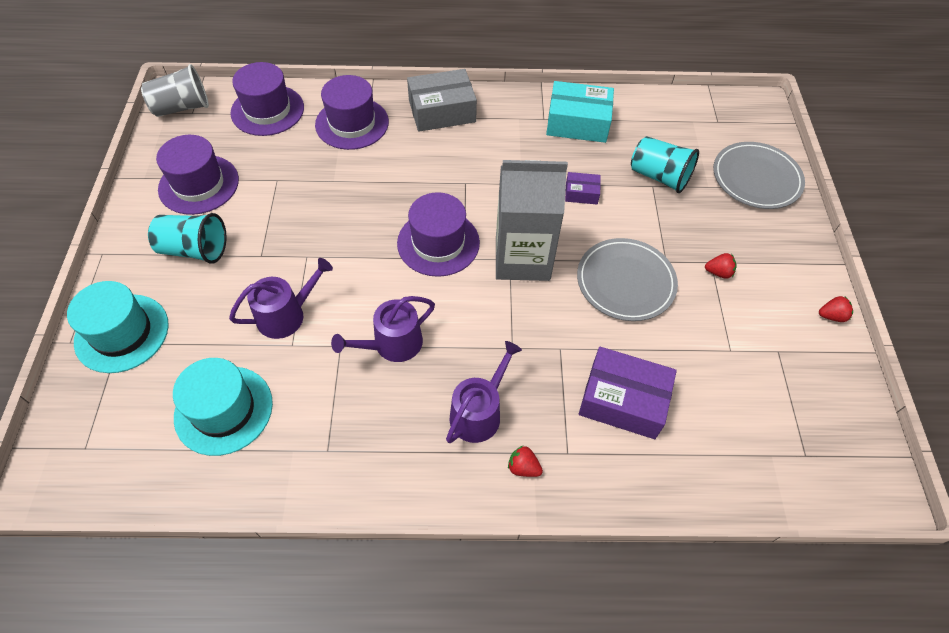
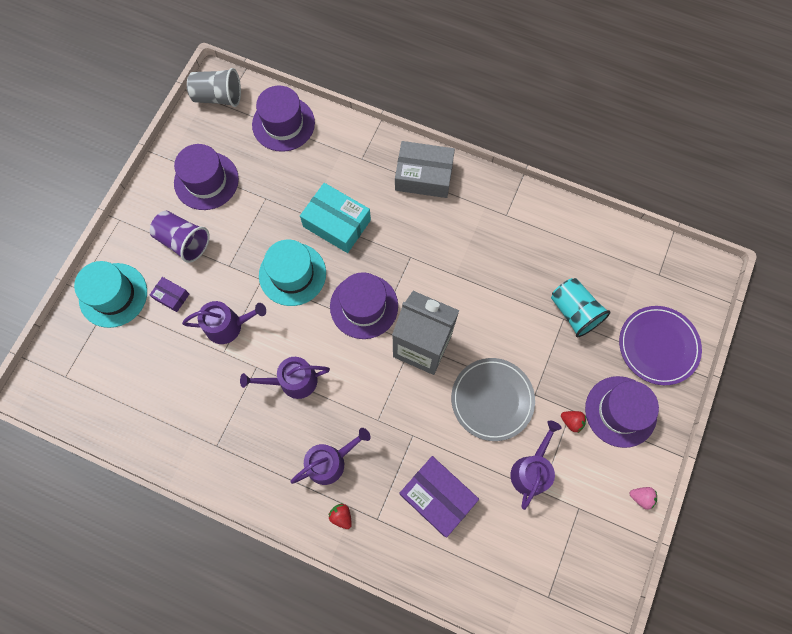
camera: 25 degrees right, 15 degrees up
(194, 250) = (184, 242): turquoise cup -> purple cup
(223, 410) = (160, 385): turquoise hat -> turquoise hat (292, 274)
(352, 123) = (345, 162): purple hat -> purple hat (620, 411)
(577, 123) = (533, 230): turquoise box -> turquoise box (337, 223)
(581, 193) = (499, 303): purple box -> purple box (171, 296)
(707, 333) = (531, 470): none -> purple watering can
(756, 178) = (658, 346): grey plate -> purple plate
(831, 316) = (641, 497): red strawberry -> pink strawberry

